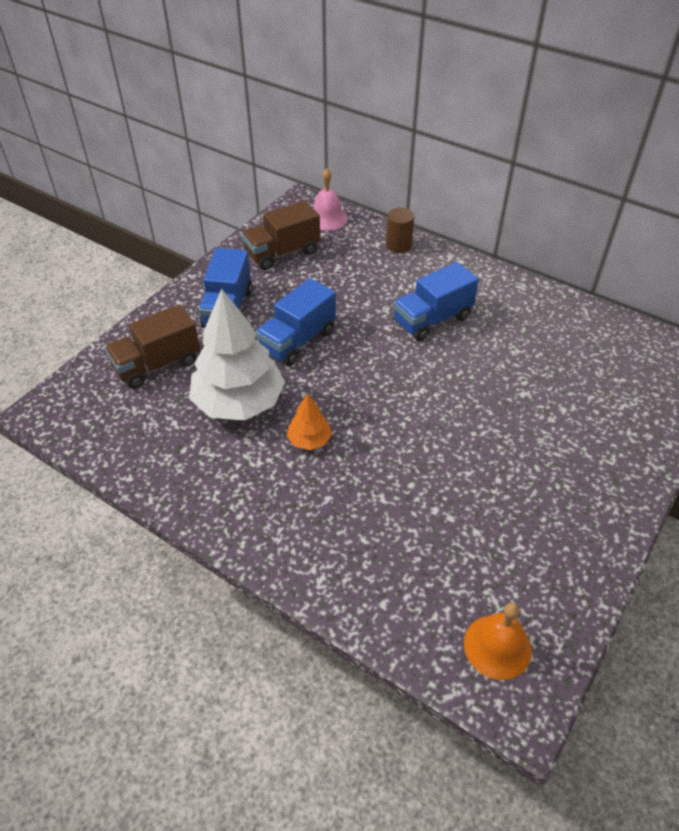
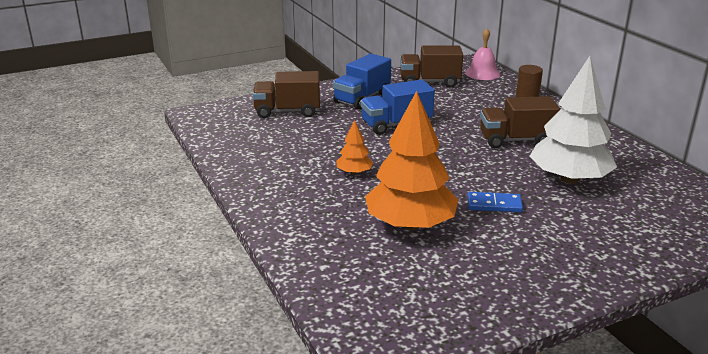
camera: 30 degrees right, 20 degrees down
(239, 402) = (323, 142): white tree -> white tree (569, 179)
(422, 497) = (410, 224): none -> orange tree
(432, 319) = (515, 140): blue truck -> brown truck
(477, 429) = (494, 205): none -> blue domino
(497, 646) = (388, 319): orange bell -> none

